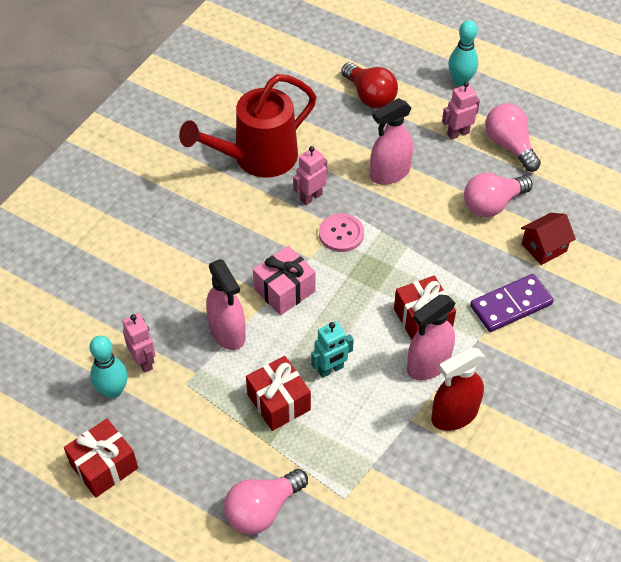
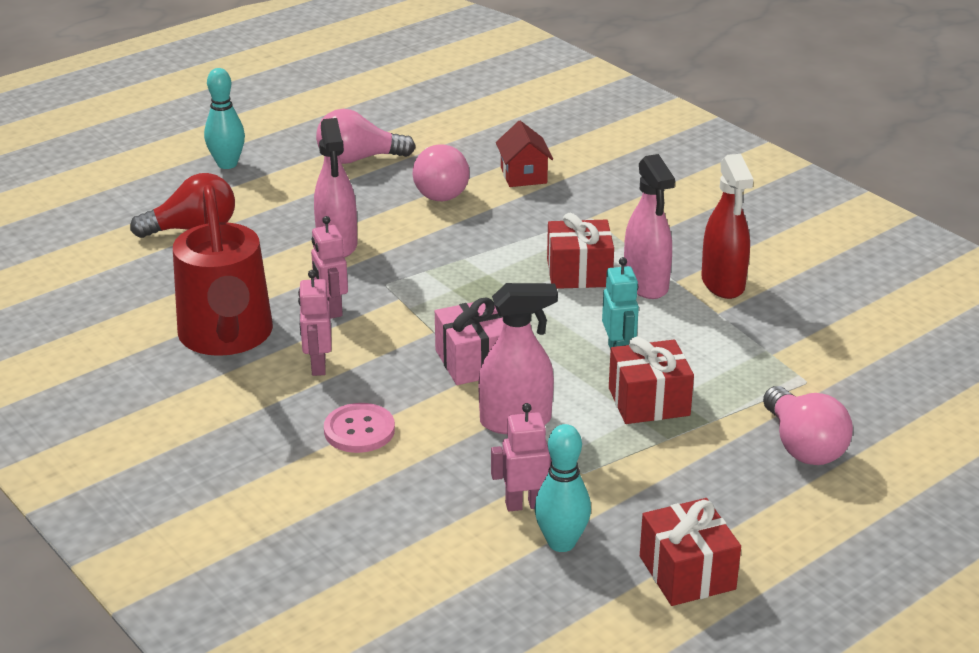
camera: 70 degrees left, 20 degrees down
(341, 234) = (410, 300): pink button -> pink button (359, 430)
(458, 133) = (311, 185): pink robot -> pink robot (318, 366)
(511, 305) = (591, 214): purple domino -> none

